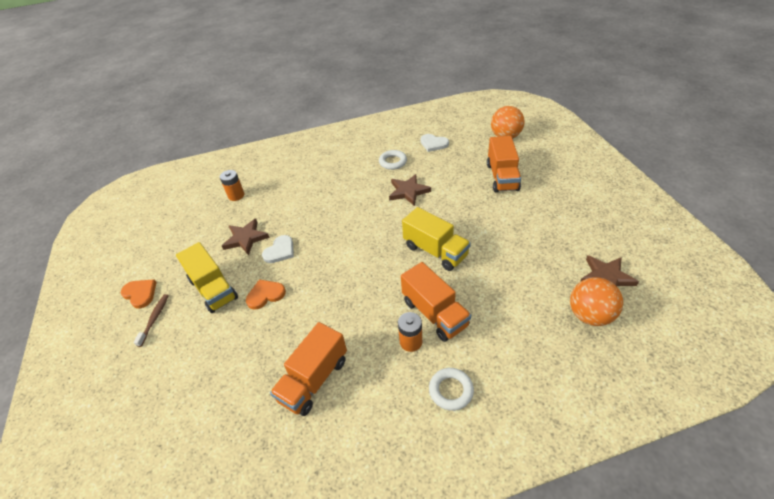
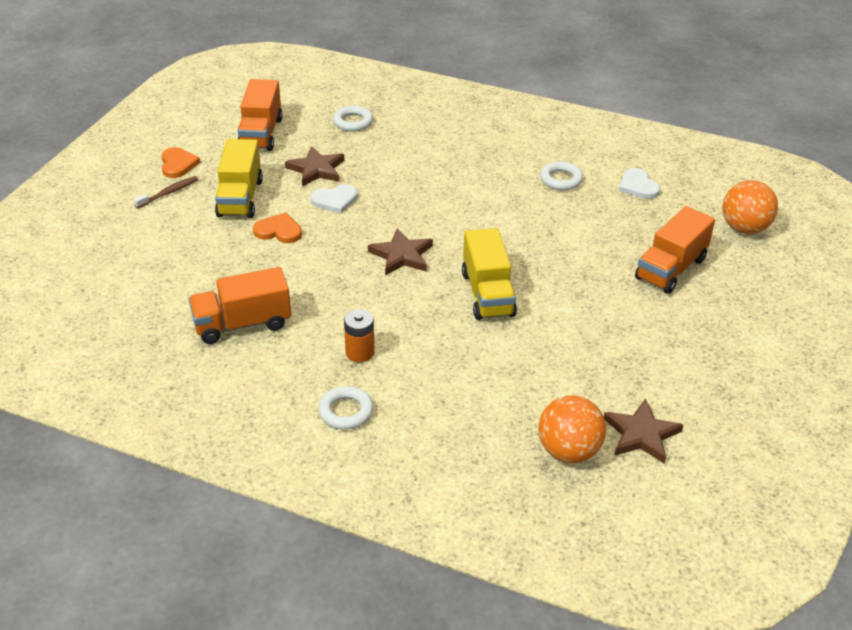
camera: 35 degrees right, 5 degrees down
(236, 195) = (353, 122): orange battery -> white ring
(408, 191) = (536, 220): brown star -> brown star (401, 255)
(434, 313) = (412, 345): orange truck -> orange truck (261, 133)

